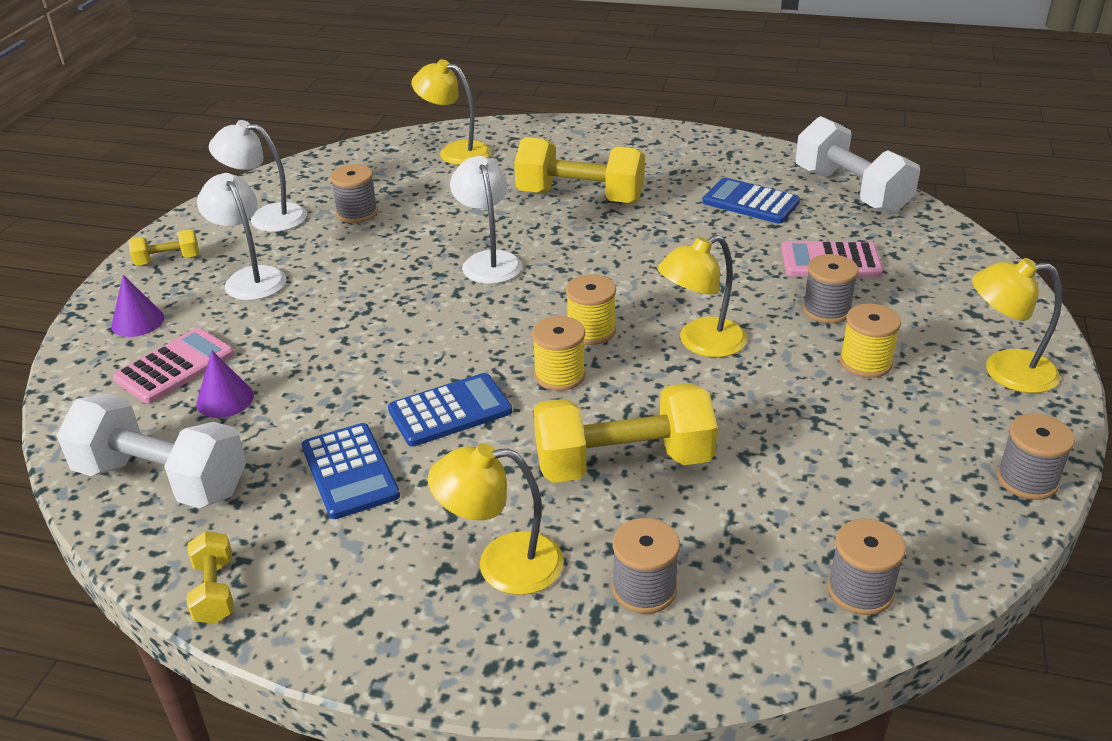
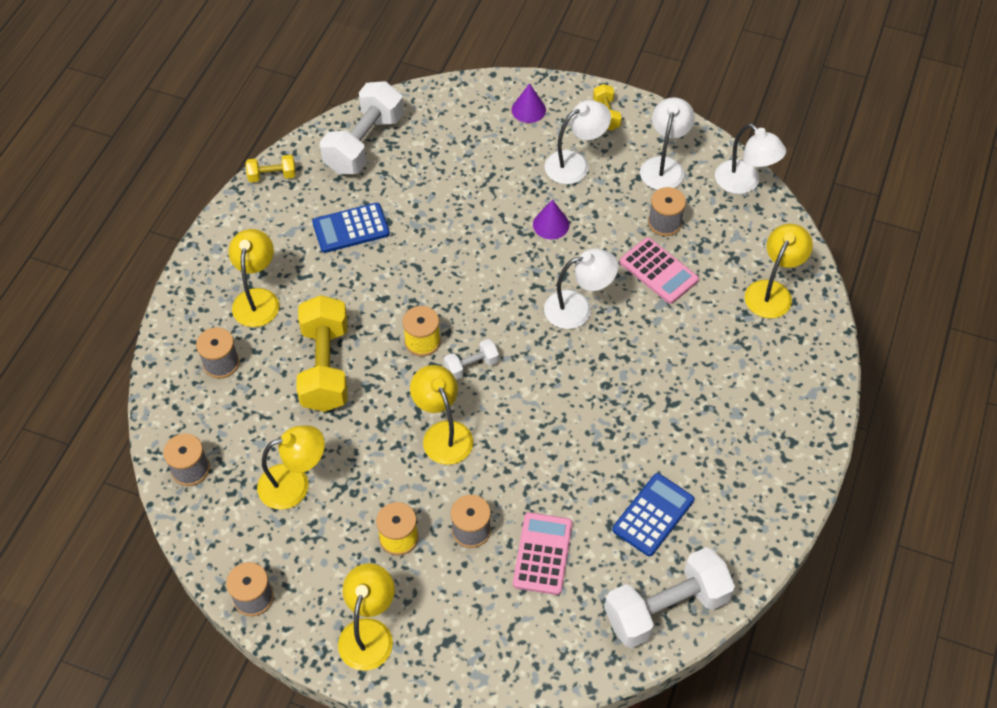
camera: 95 degrees right, 20 degrees up
(175, 367) = (473, 135): pink calculator -> pink calculator (658, 271)
(225, 399) = (433, 164): purple cone -> purple cone (551, 224)
(302, 170) = (744, 183): none -> white lamp
(450, 411) = (397, 278): blue calculator -> none
(580, 197) = (676, 380): yellow dumbbell -> none
(591, 331) = (471, 366): yellow spool -> white dumbbell
(832, 466) = (294, 484): none -> yellow lamp

